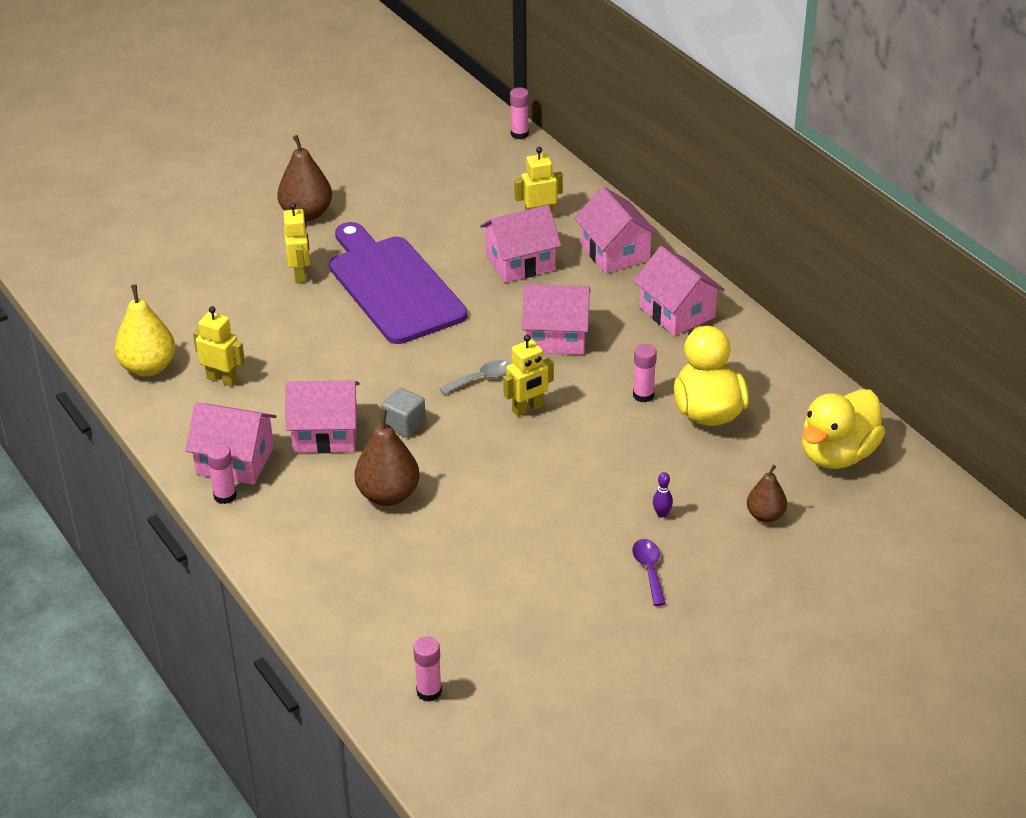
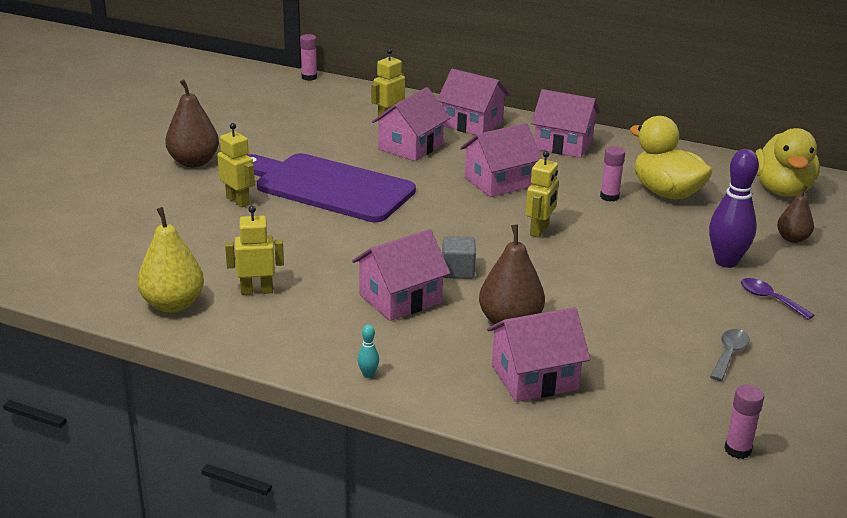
camera: 35 degrees left, 10 degrees down
(225, 496) = (368, 374): pink glue stick -> turquoise bowling pin
(235, 461) = (344, 345): pink house -> pink house (534, 377)
(481, 379) = (478, 223): grey spoon -> grey spoon (729, 354)
(662, 514) = (726, 262): purple bowling pin -> purple bowling pin, size x2.46

